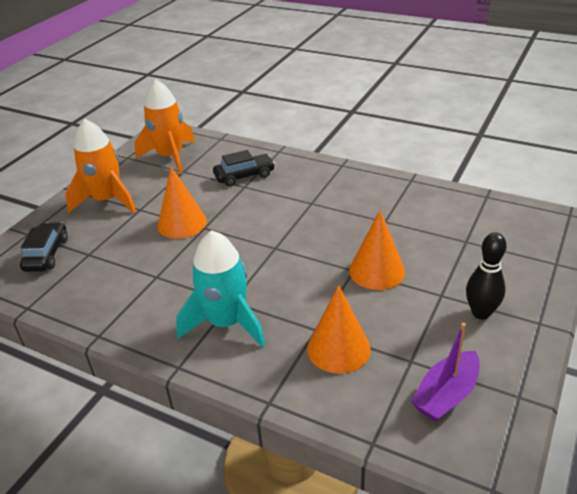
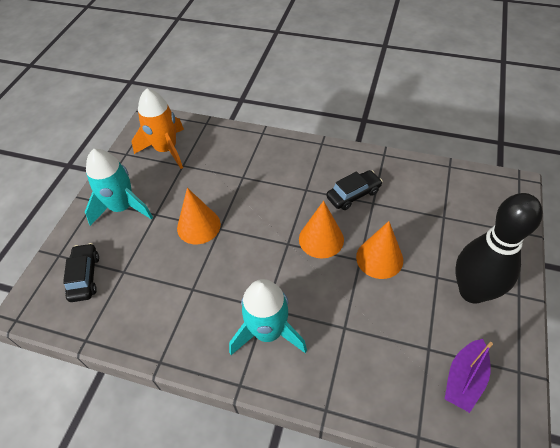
camera: 10 degrees left, 15 degrees up
(107, 200) = (122, 207): orange rocket -> turquoise rocket
(244, 176) = (239, 165): black car -> black car (353, 194)
(338, 348) = (368, 345): orange cone -> orange cone (321, 239)
(481, 313) = (472, 291): black bowling pin -> black bowling pin, size x1.81

